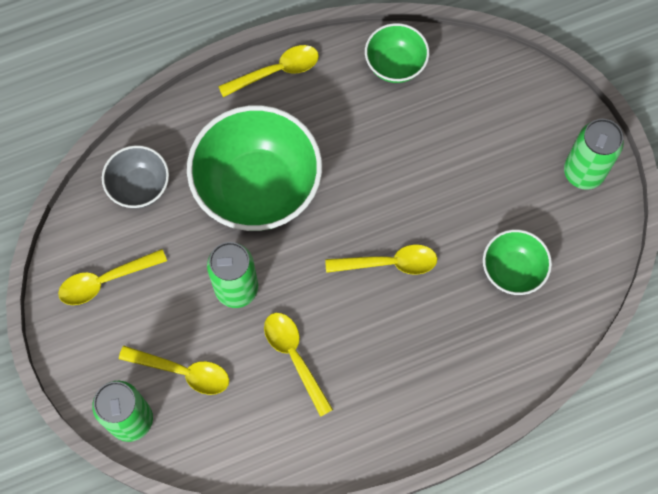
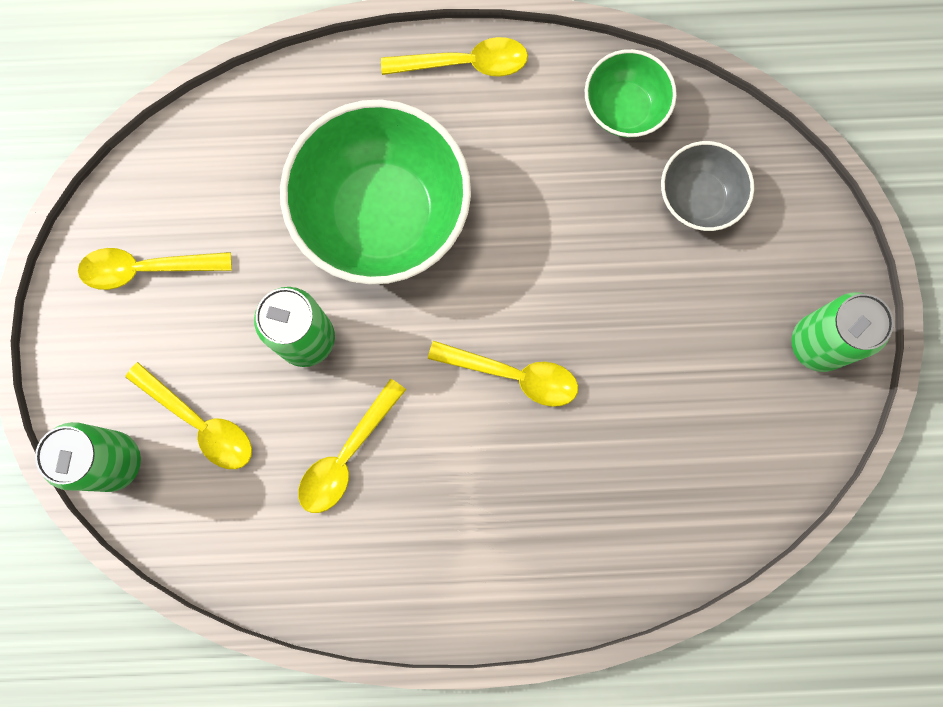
camera: 20 degrees right, 10 degrees up
(139, 187) = (233, 159): grey bowl -> grey bowl (698, 197)
(294, 357) = (346, 455): yellow spoon -> yellow spoon turned 135 degrees counterclockwise
(512, 270) = (670, 443): green bowl -> none

